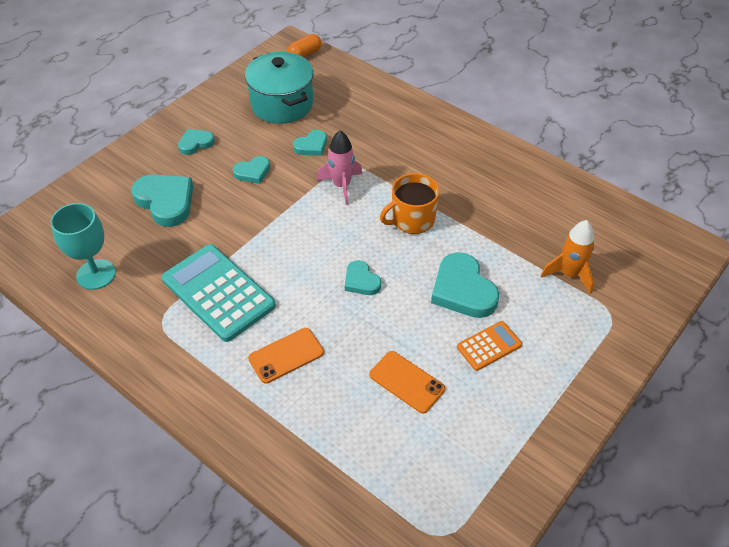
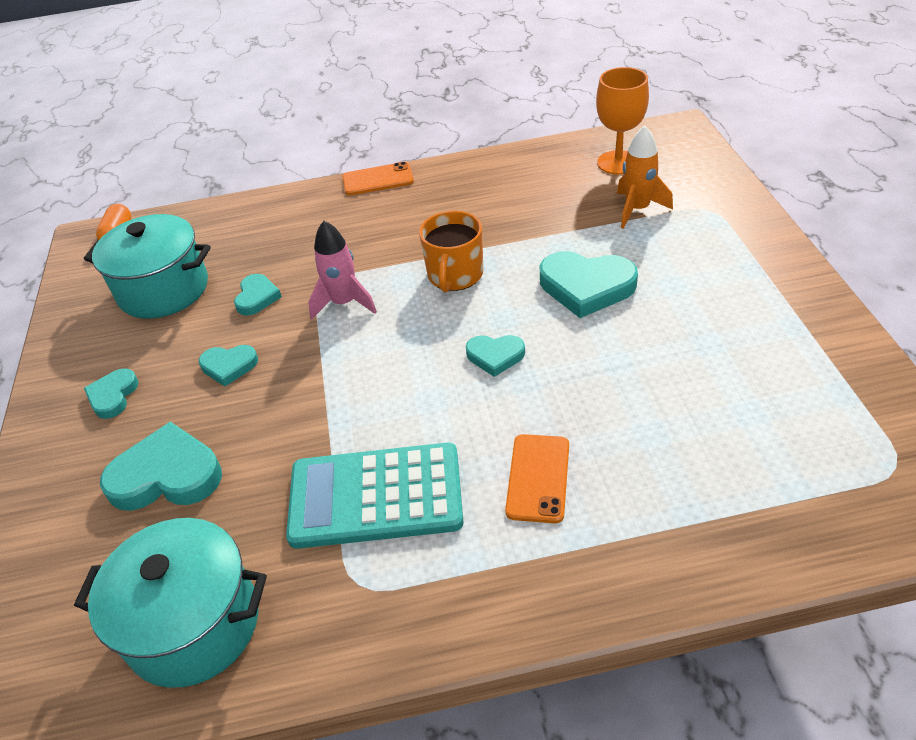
camera: 45 degrees left, 5 degrees down
(96, 274) = (194, 624): turquoise goblet -> turquoise pot
(252, 172) = (229, 366): turquoise heart -> turquoise heart turned 75 degrees clockwise
(407, 382) = (668, 390): orange phone -> orange phone (377, 179)
(489, 346) = (675, 305): orange calculator -> none
(612, 235) = (618, 163): none -> orange goblet

